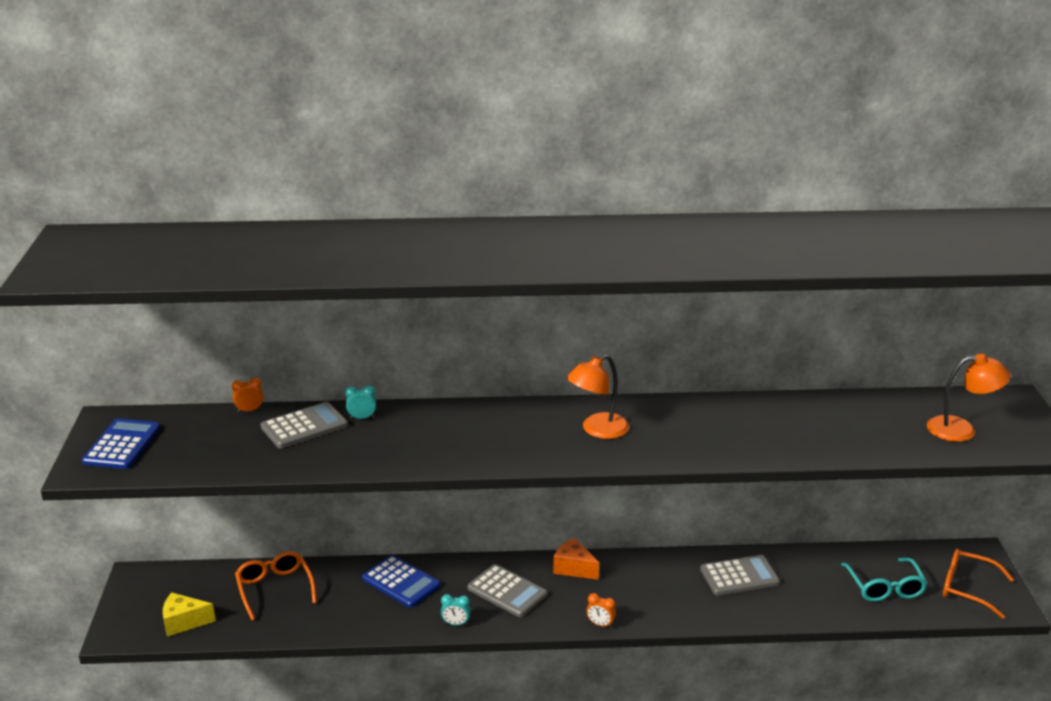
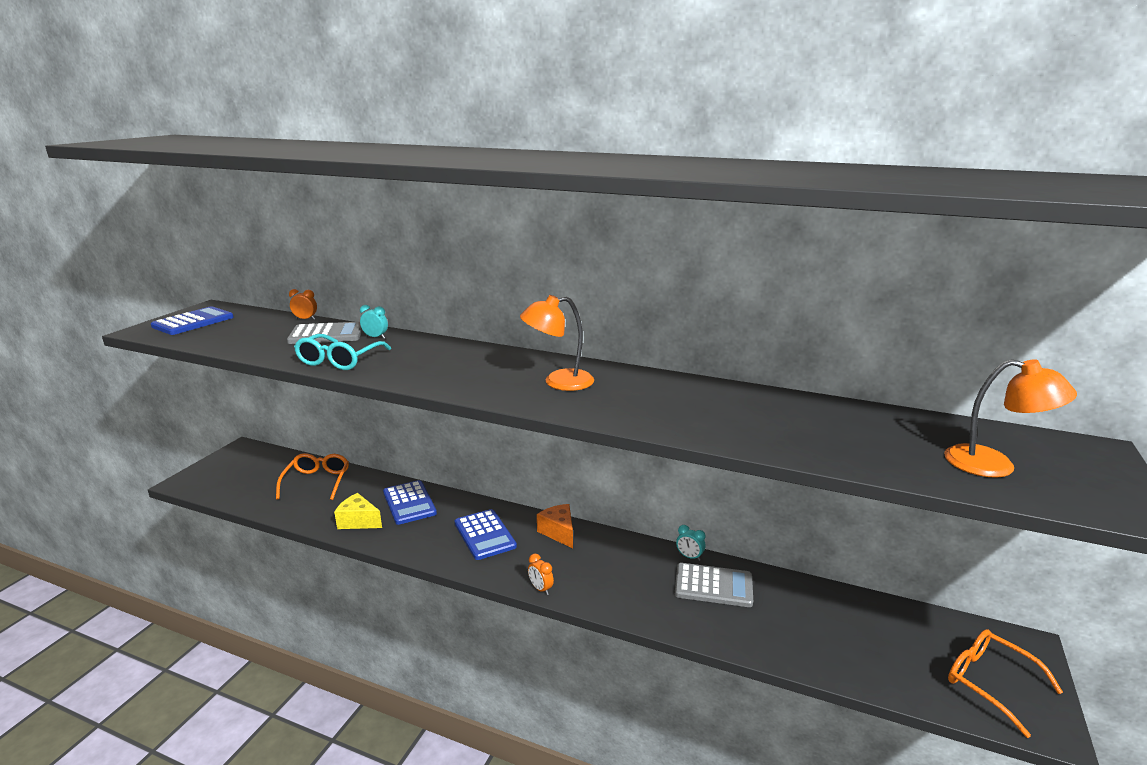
camera: 25 degrees right, 5 degrees down
(184, 622) = (233, 487): yellow cheese -> yellow cheese (358, 521)
(456, 624) = (418, 548): turquoise clock -> turquoise clock (689, 557)
(507, 591) = (484, 535): grey calculator -> blue calculator
(885, 587) = (877, 647): turquoise glasses -> turquoise glasses (339, 360)

